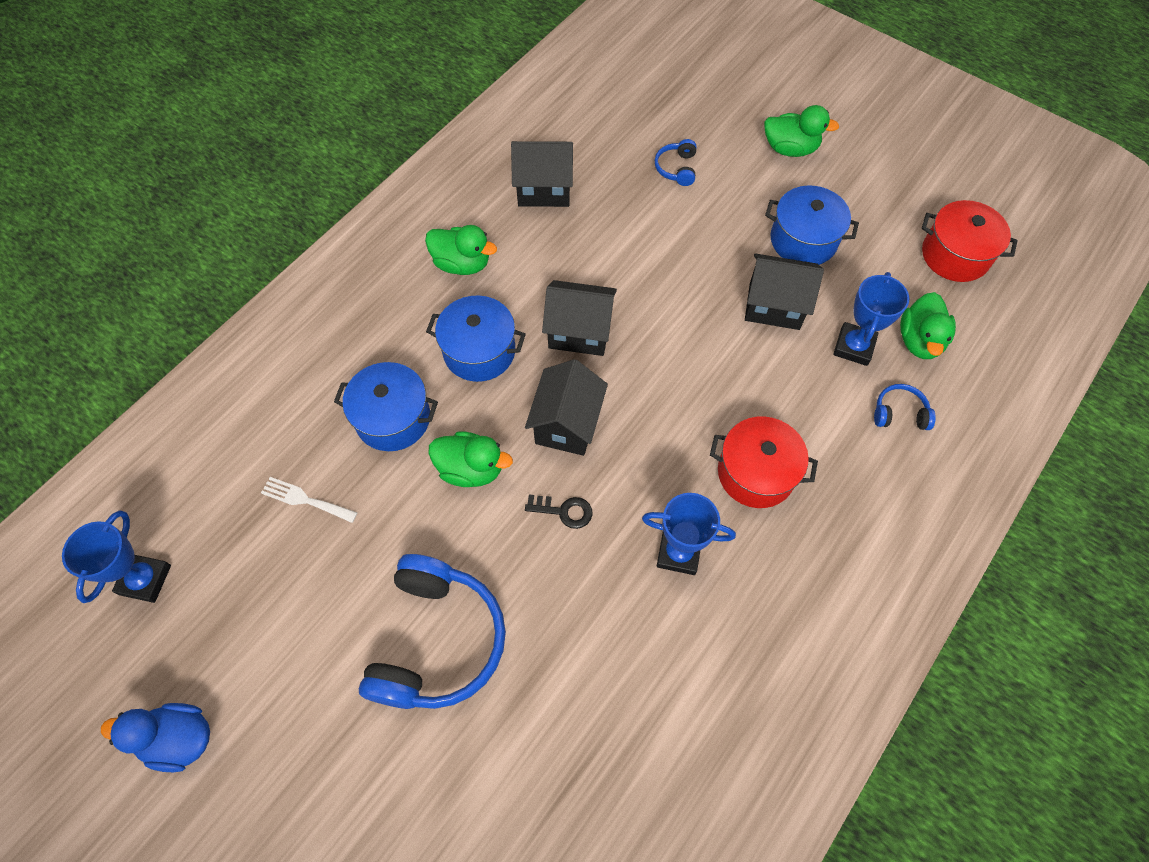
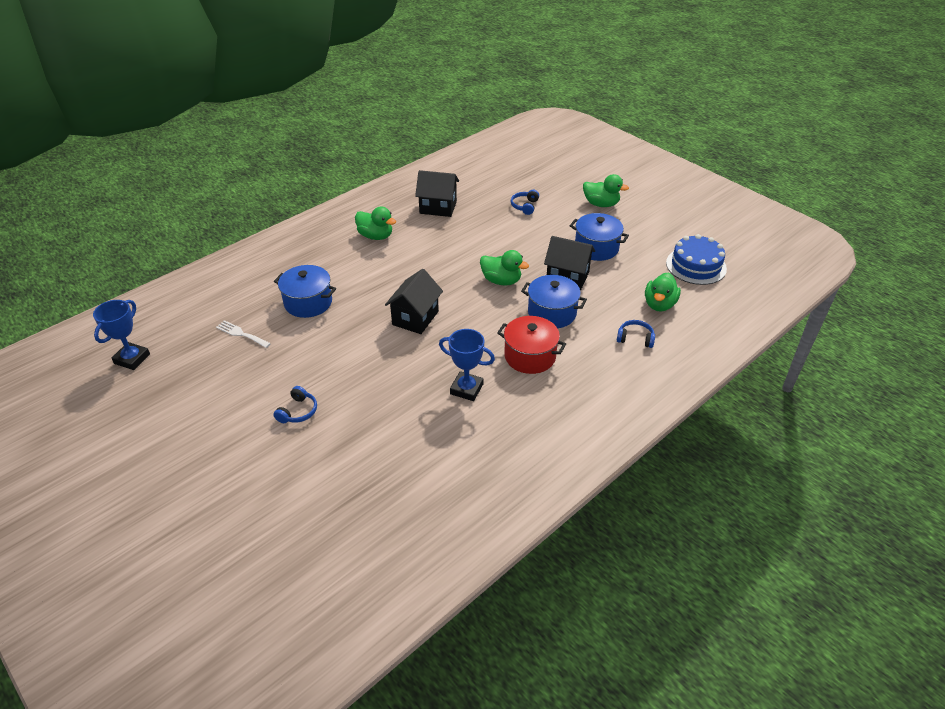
camera: 10 degrees right, 20 degrees down
(179, 739) = (123, 436): blue duck -> none
(437, 641) = (298, 411): blue headphones -> blue headphones, size x0.44
(471, 469) = (348, 332): green duck -> green duck (501, 281)
(479, 351) = (372, 277): blue pot -> blue pot (552, 313)
(564, 511) = (399, 359): black key -> none
(579, 332) = (438, 275): black house -> none
(854, 347) = (614, 302): blue trophy -> none
(955, 255) = (696, 266): red pot -> blue cake

